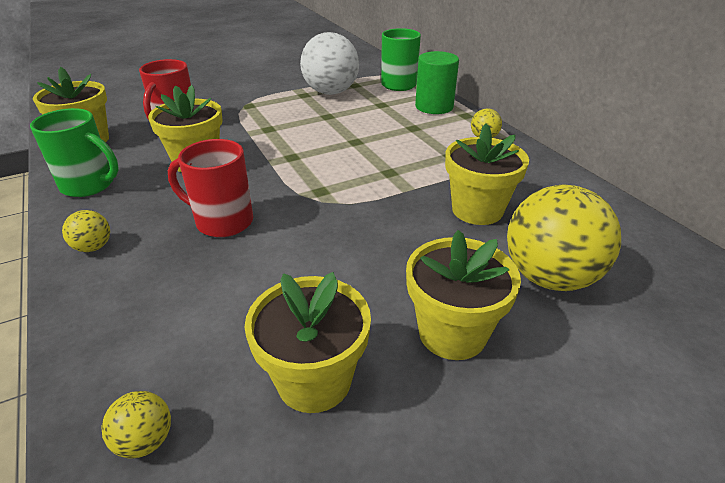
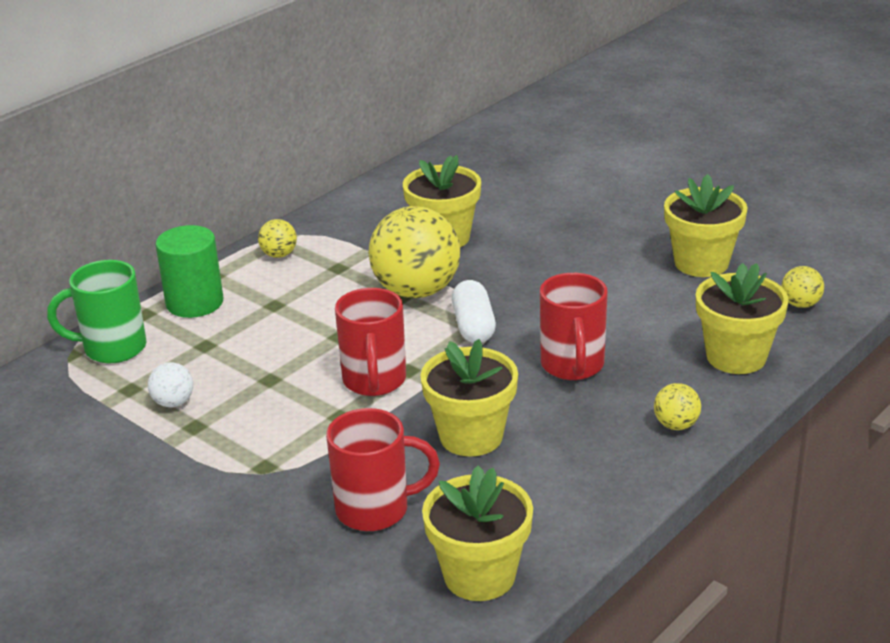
camera: 110 degrees left, 5 degrees down
(90, 185) = (583, 496): green mug -> none
(291, 144) = (374, 381): none -> red mug
(320, 192) = (473, 326): none -> white capsule
(331, 92) = (173, 403): white ball -> white ball, size x0.44
(452, 333) = (613, 225): yellow flower pot -> yellow flower pot (736, 357)
(549, 277) = (518, 198): yellow ball -> yellow ball (416, 291)

